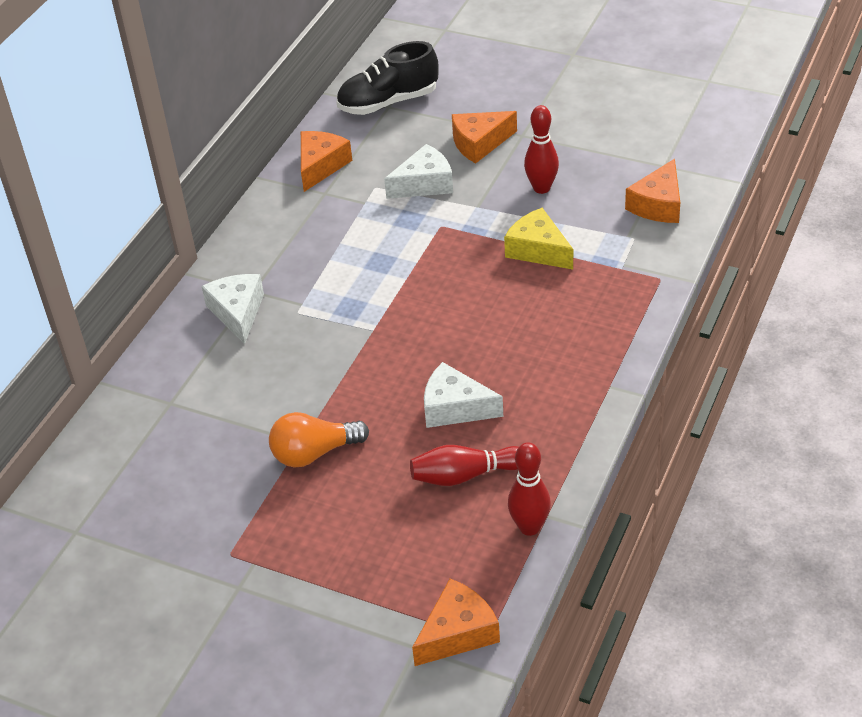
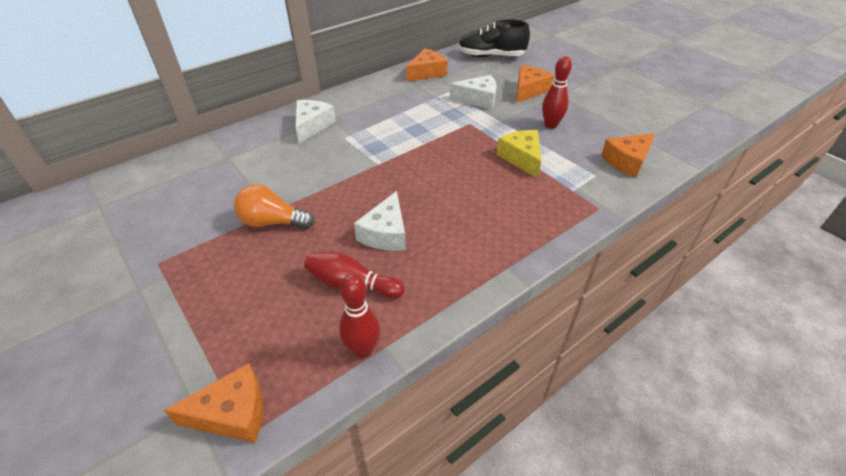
camera: 25 degrees right, 0 degrees up
(455, 408) = (385, 233): white cheese -> white cheese turned 120 degrees counterclockwise
(479, 143) = (529, 90): orange cheese -> orange cheese turned 120 degrees clockwise

